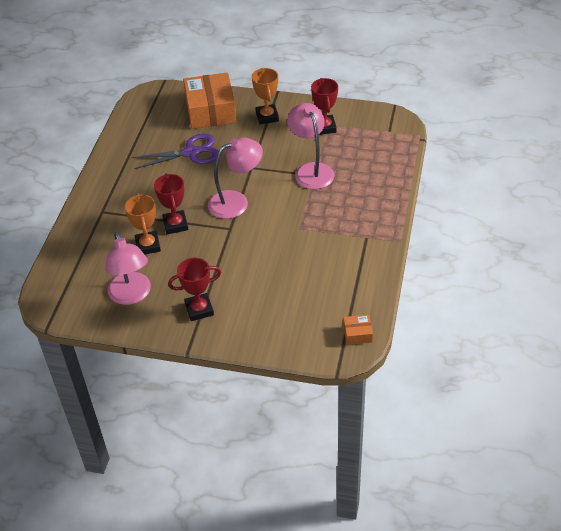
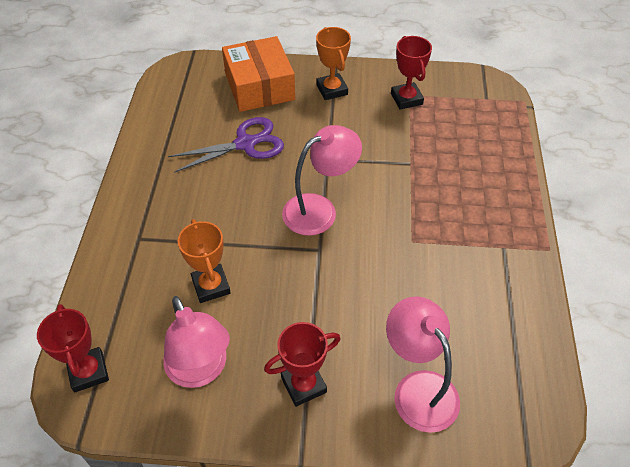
camera: 10 degrees left, 5 degrees up
(175, 224) = (244, 250): red trophy -> red trophy (88, 372)
(311, 170) = (405, 157): pink lamp -> pink lamp (418, 388)
(357, 334) = (539, 403): orange box -> none

